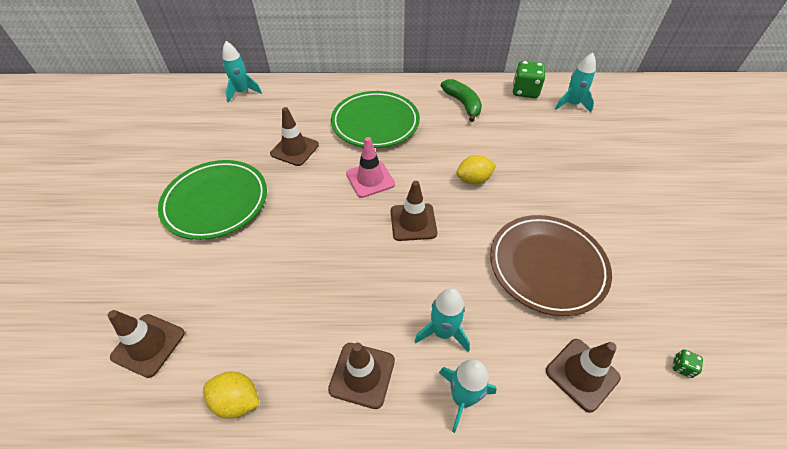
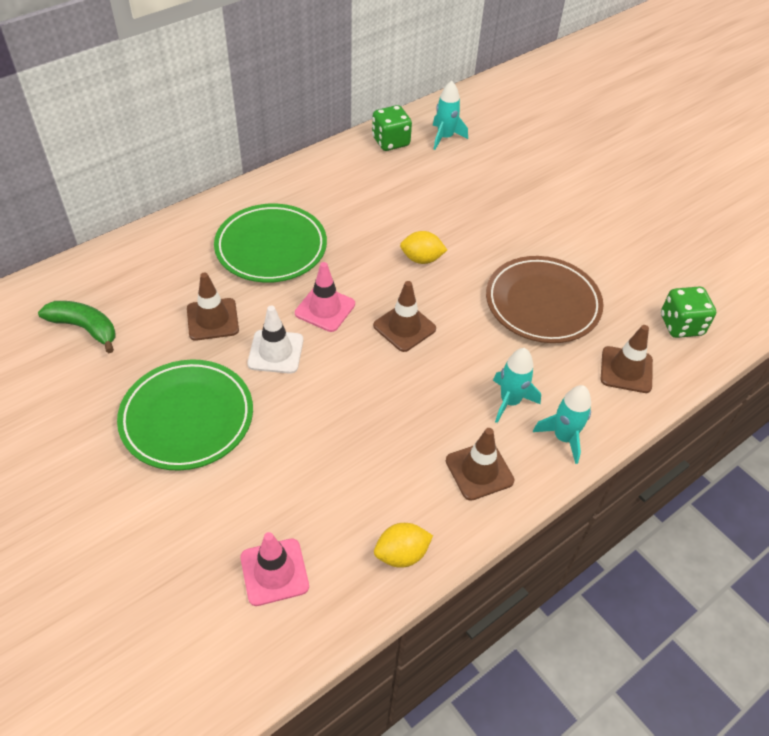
camera: 40 degrees left, 0 degrees up
(148, 345) = (274, 572): brown traffic cone -> pink traffic cone
(242, 92) = (70, 286): turquoise rocket -> none
(310, 190) = (275, 352): none -> white traffic cone
(463, 104) = (342, 183): green banana -> green banana (85, 328)
(473, 180) = (421, 259): yellow lemon -> yellow lemon turned 60 degrees clockwise
(682, 367) = (681, 325): green dice -> green dice, size x2.30

